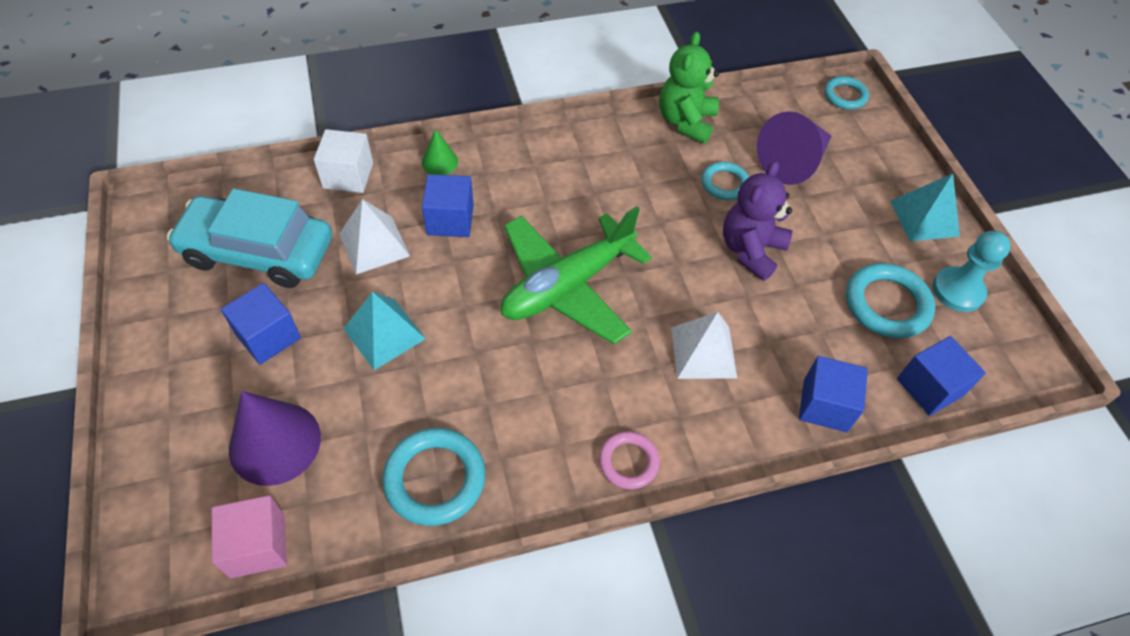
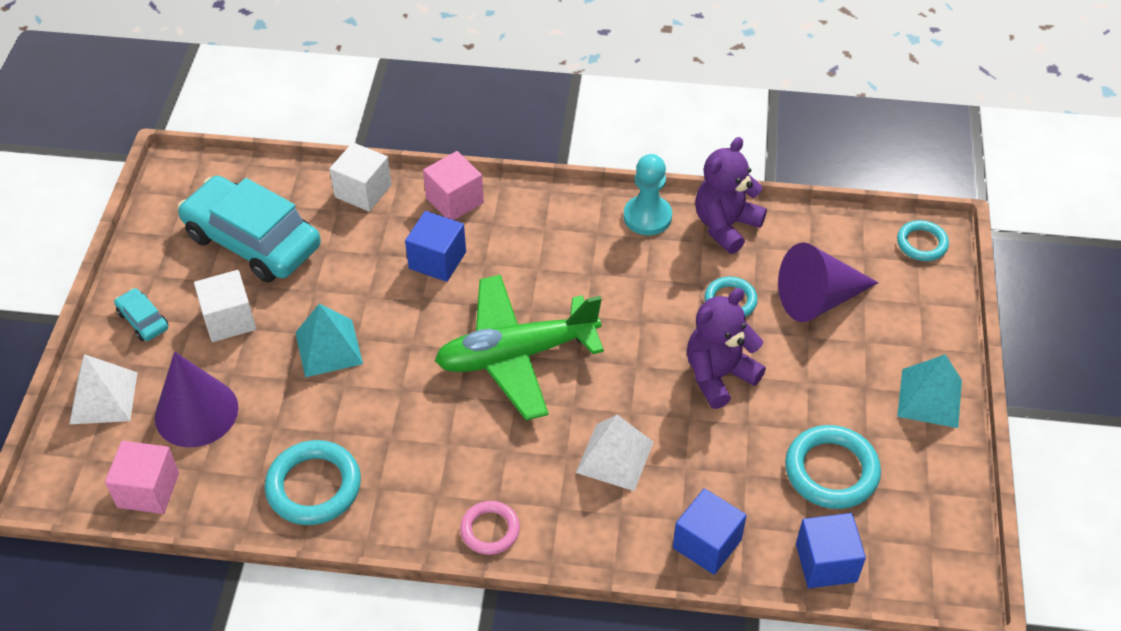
camera: 25 degrees right, 5 degrees down
(174, 365) = (143, 320): none -> turquoise car
(268, 336) = (229, 320): blue cube -> white cube
(374, 245) = (357, 264): white pyramid -> white pyramid (103, 398)
(439, 162) = (454, 200): green cone -> pink cube
(686, 122) = (725, 225): green teddy bear -> purple teddy bear
(958, 291) = (918, 481): turquoise pawn -> turquoise pawn (647, 217)

